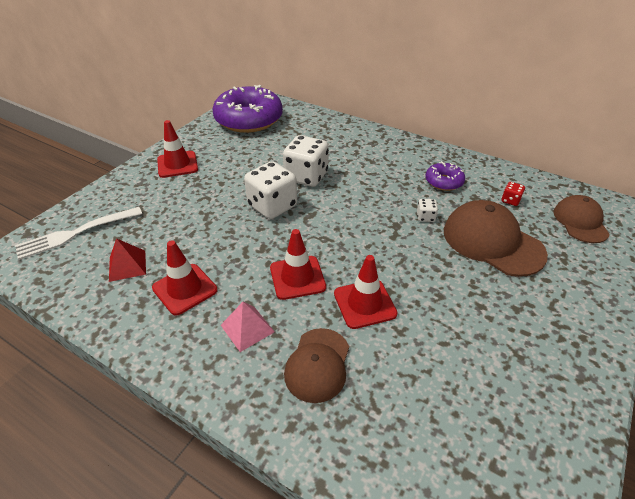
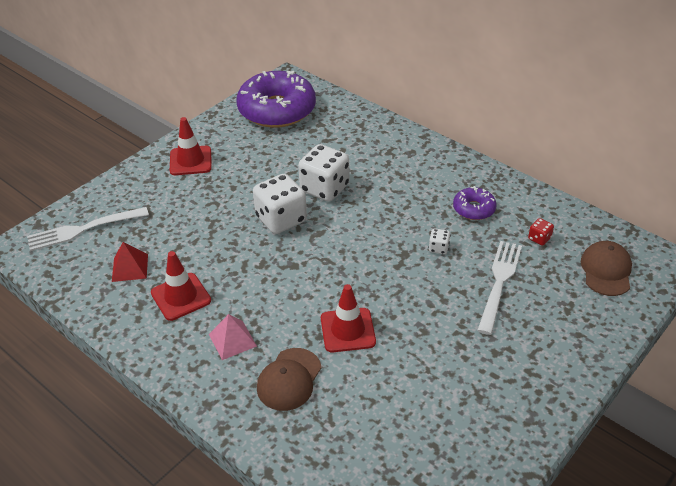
camera: 10 degrees right, 0 degrees up
(297, 277) = (289, 297): red traffic cone -> none
(492, 242) = (499, 282): brown cap -> white fork

